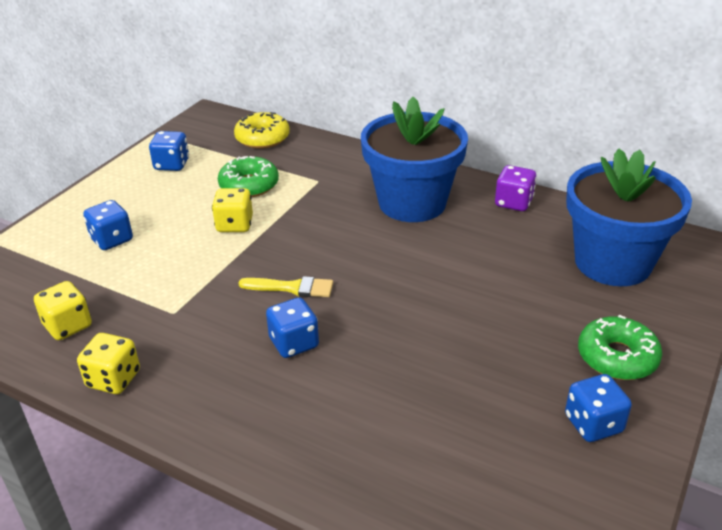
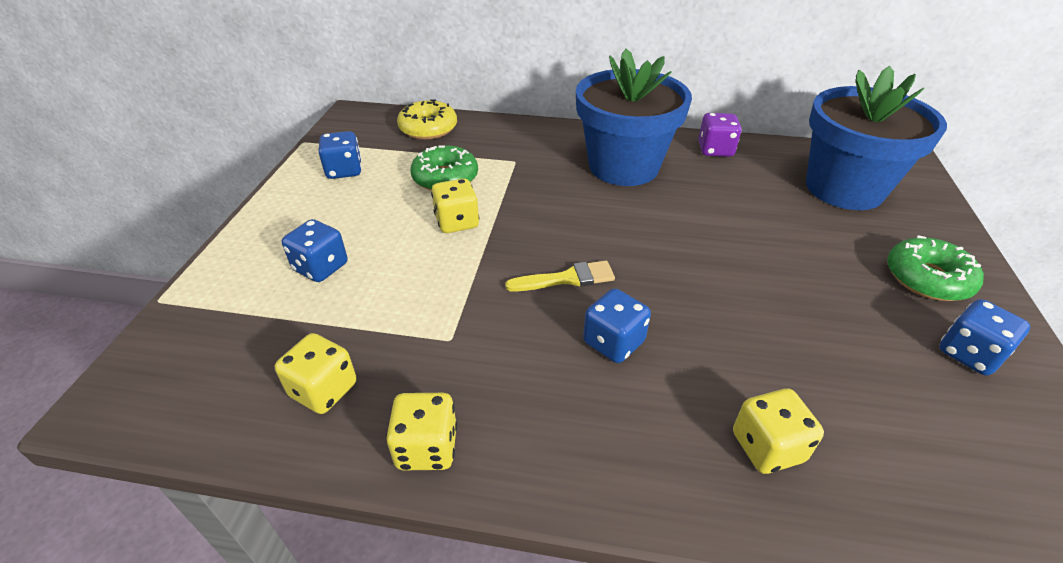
camera: 20 degrees left, 5 degrees up
(355, 442) = (767, 447): none -> yellow dice

